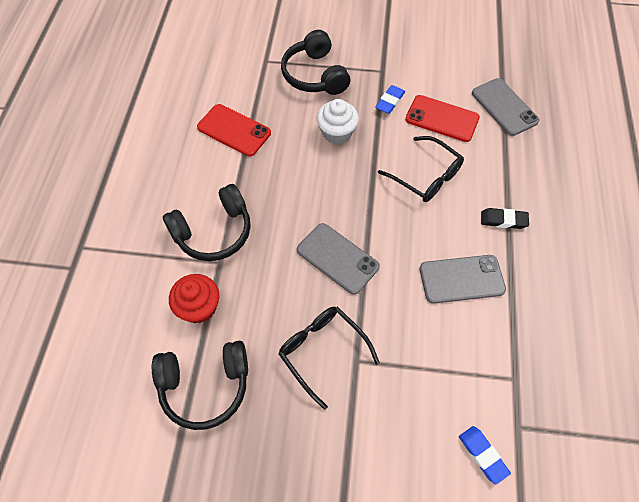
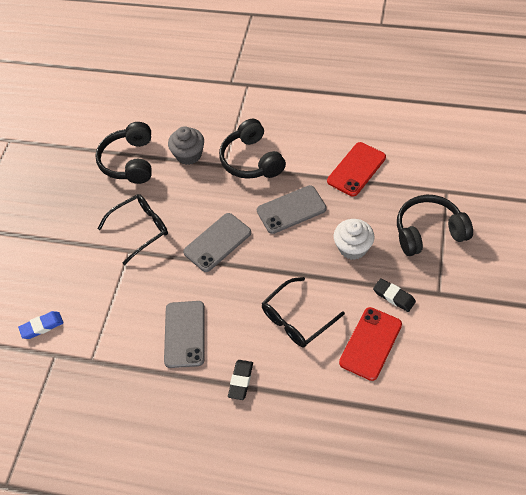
camera: 100 degrees right, 5 degrees down
(199, 307) = (189, 155): red cupcake -> grey cupcake
(390, 101) = (394, 296): blue eraser -> black eraser
(504, 107) = (388, 411): grey phone -> grey phone (291, 210)

